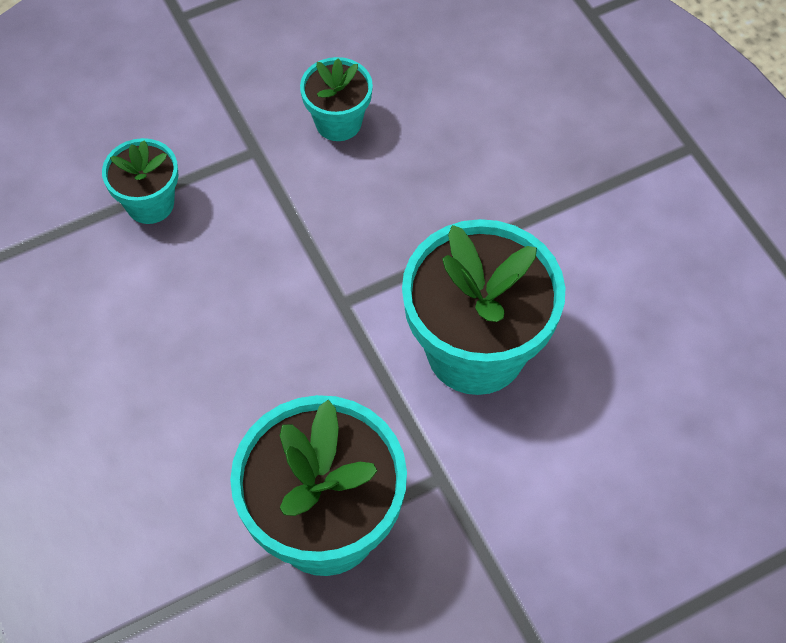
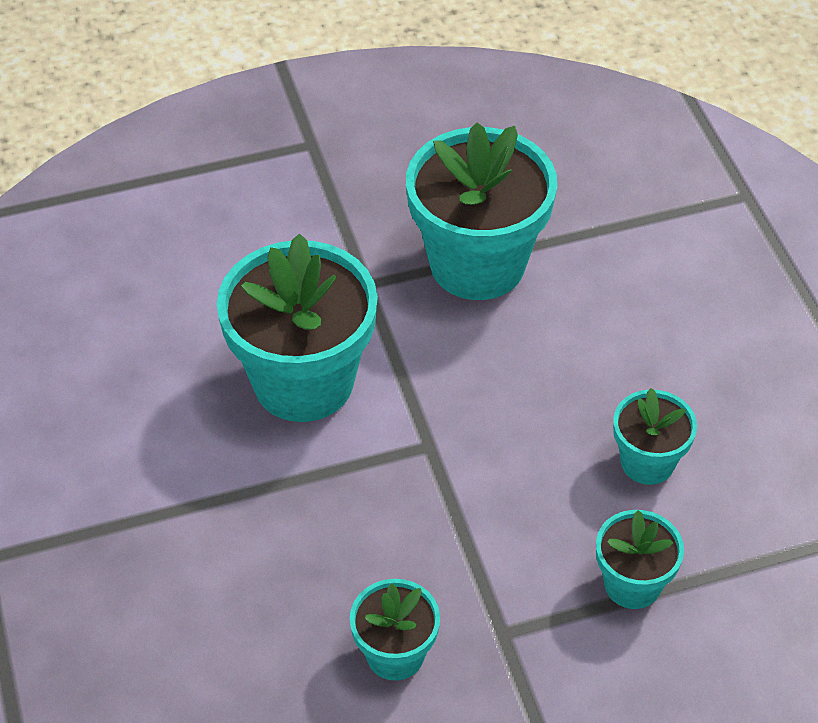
camera: 170 degrees left, 10 degrees down
(136, 316) = (647, 462): none -> turquoise flower pot

